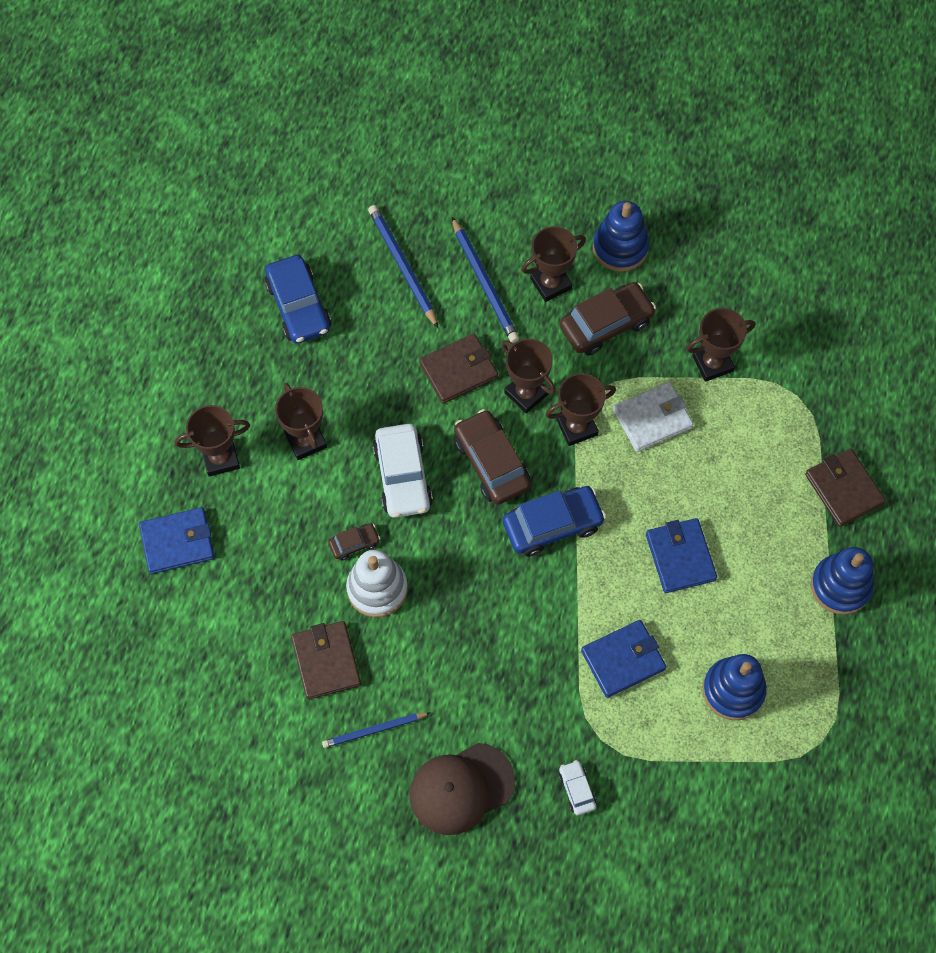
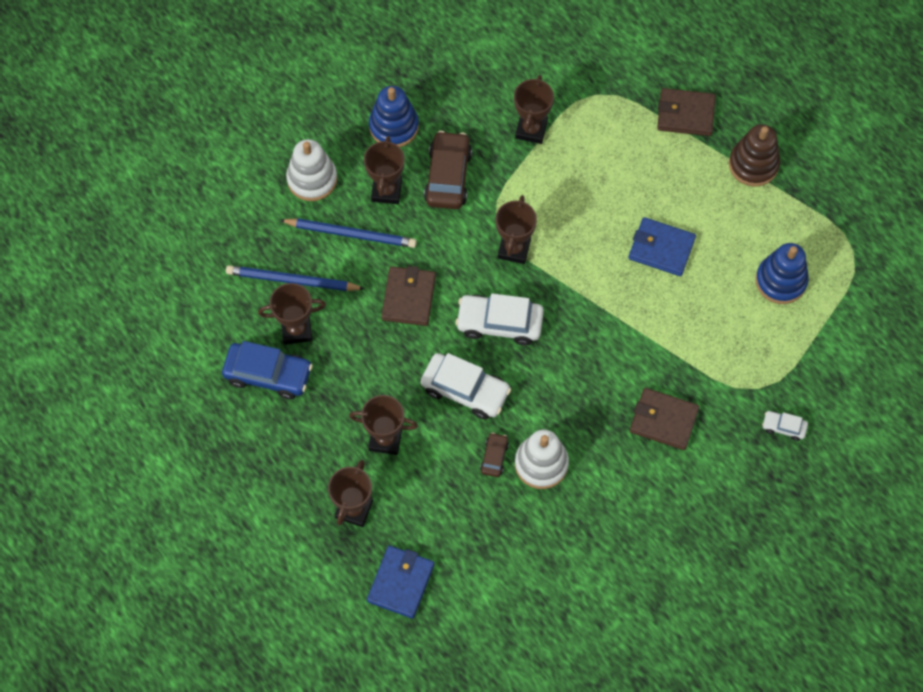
camera: 55 degrees left, 0 degrees up
(326, 661) = (573, 534): brown wallet -> brown wallet (663, 420)
(374, 730) = (649, 534): blue pencil -> none
(461, 788) = (732, 503): brown cap -> none
(491, 463) = (499, 323): brown car -> white car
(513, 217) = (312, 179): none -> white stacking toy
(526, 393) = (462, 264): brown trophy -> brown trophy (296, 330)
(552, 525) = (577, 314): blue car -> none
(623, 660) = (710, 335): blue wallet -> none
(652, 419) = (544, 196): white wallet -> none
(840, 586) = (753, 164): blue stacking toy -> brown stacking toy

